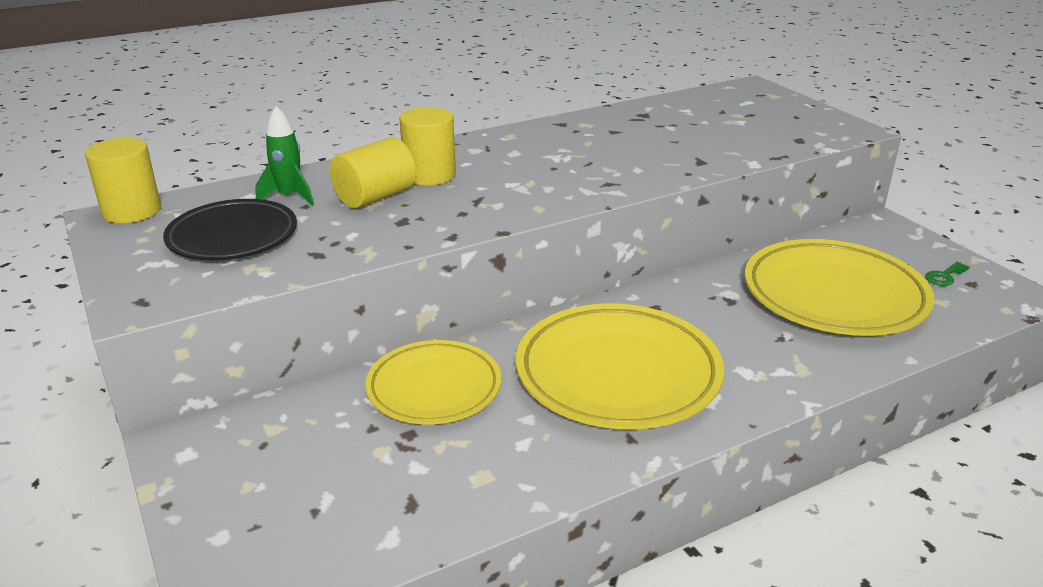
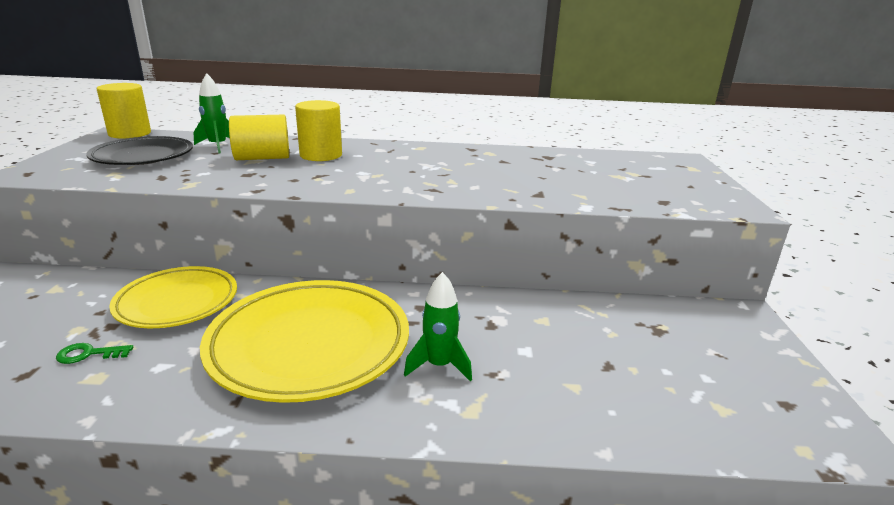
camera: 30 degrees right, 5 degrees down
(738, 348) = (439, 366): none -> green rocket
(834, 296) = (599, 357): yellow plate -> none
(944, 276) = (757, 385): green key -> green key (89, 354)

